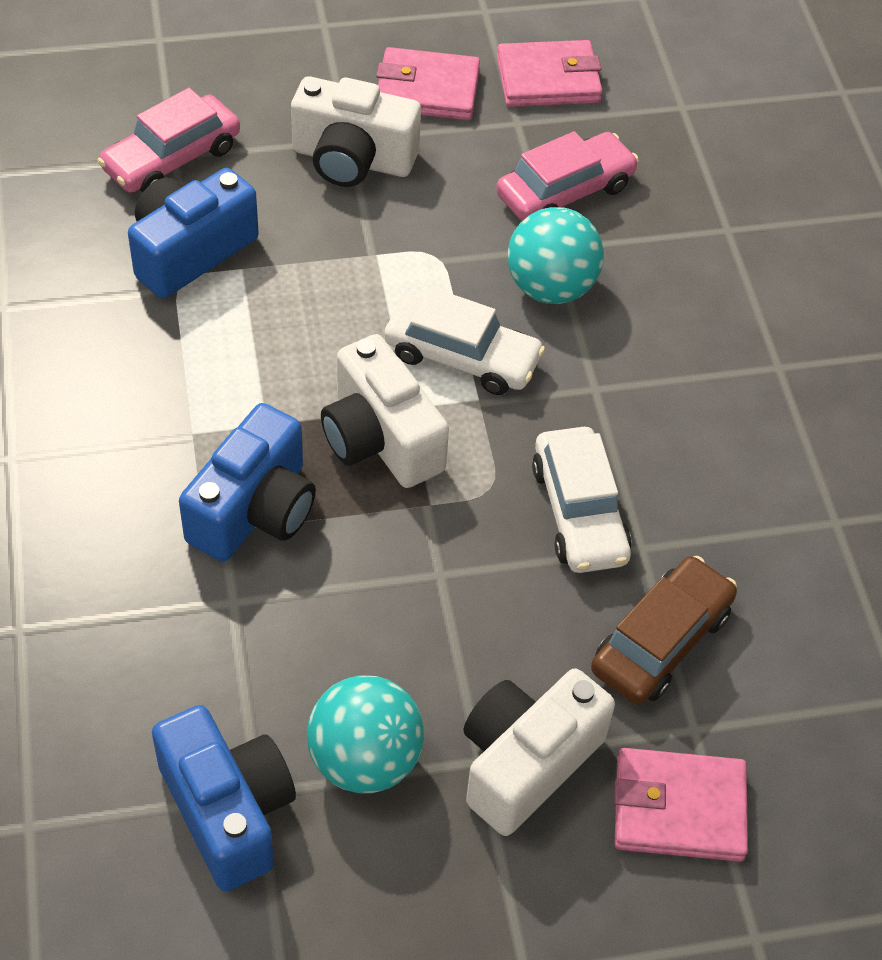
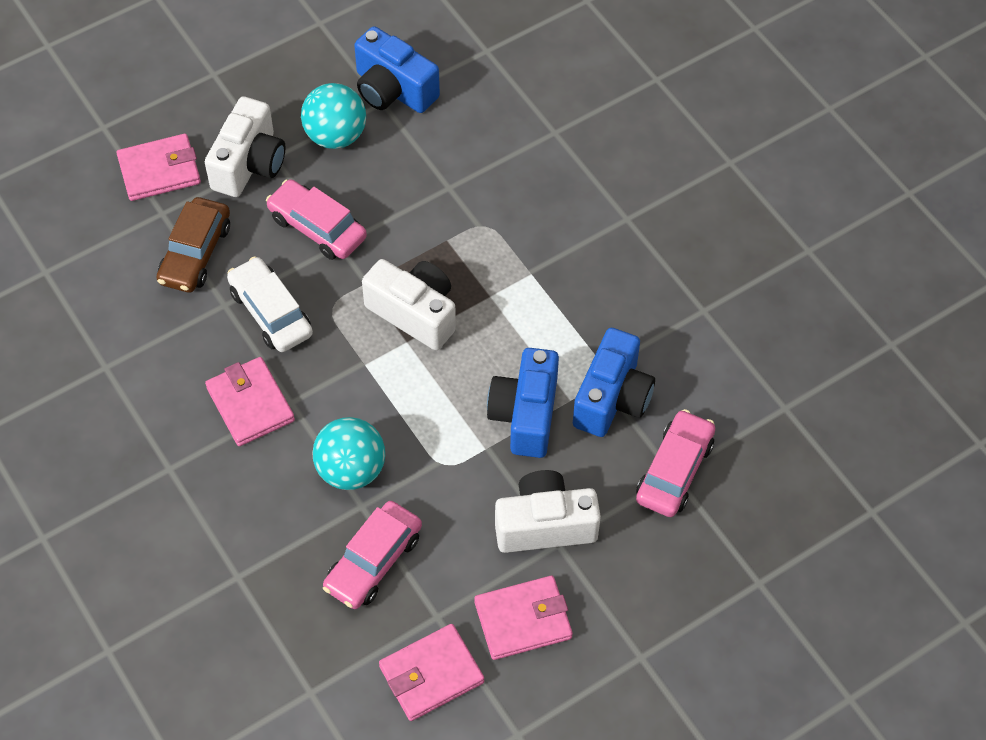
camera: 160 degrees right, 5 degrees up
(255, 510) = (466, 241): blue camera -> blue camera (525, 415)
(461, 613) = (317, 227): none -> pink car
(462, 357) = (389, 391): white car -> none
(650, 404) = (250, 404): none -> pink wallet

